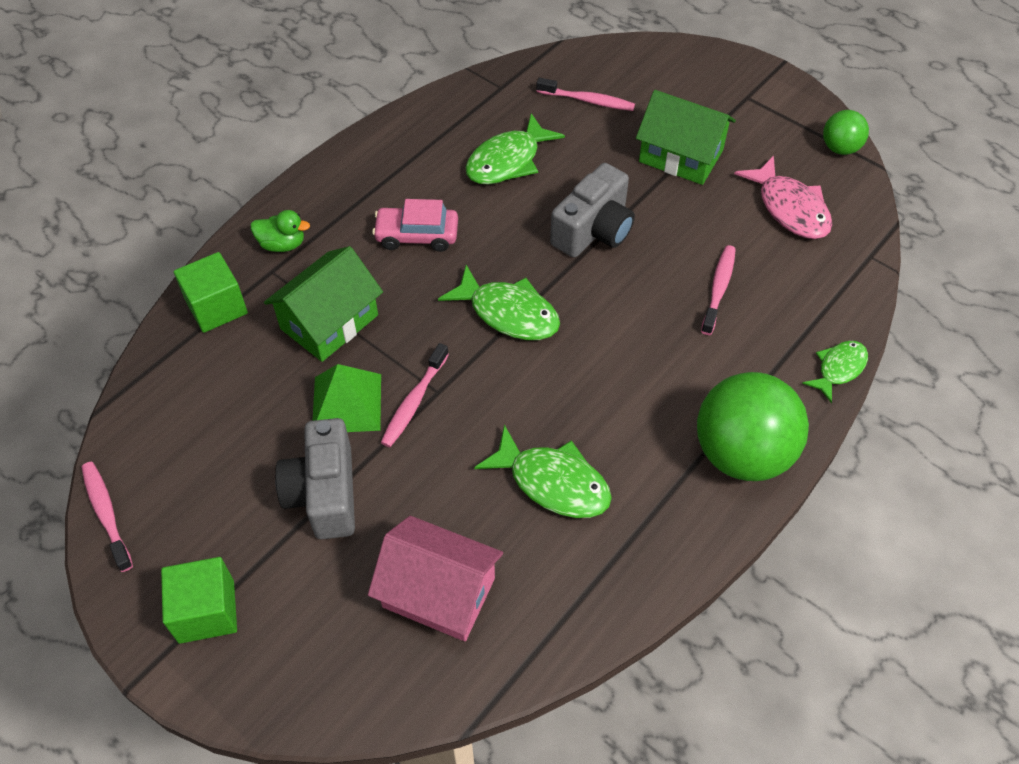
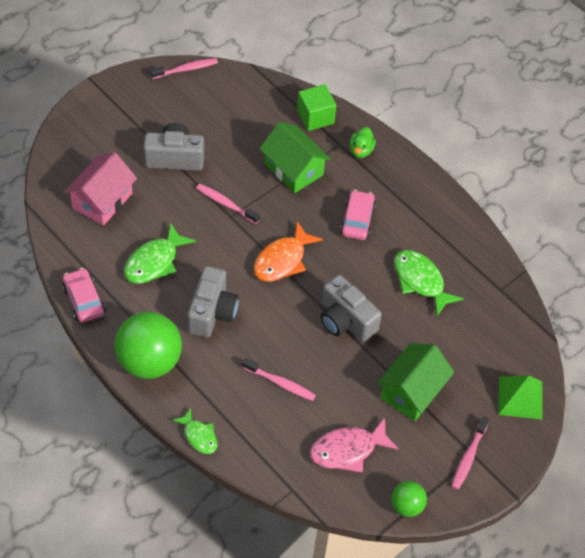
camera: 95 degrees right, 0 degrees up
(206, 611) = (119, 107): green cube -> none
(347, 403) = (232, 172): green pyramid -> green pyramid (520, 397)
(508, 313) = (282, 260): green fish -> orange fish
(588, 101) = (480, 343): pink toothbrush -> pink toothbrush (468, 457)
(627, 387) = (212, 312): none -> grey camera
(658, 574) = (84, 300): none -> pink car

